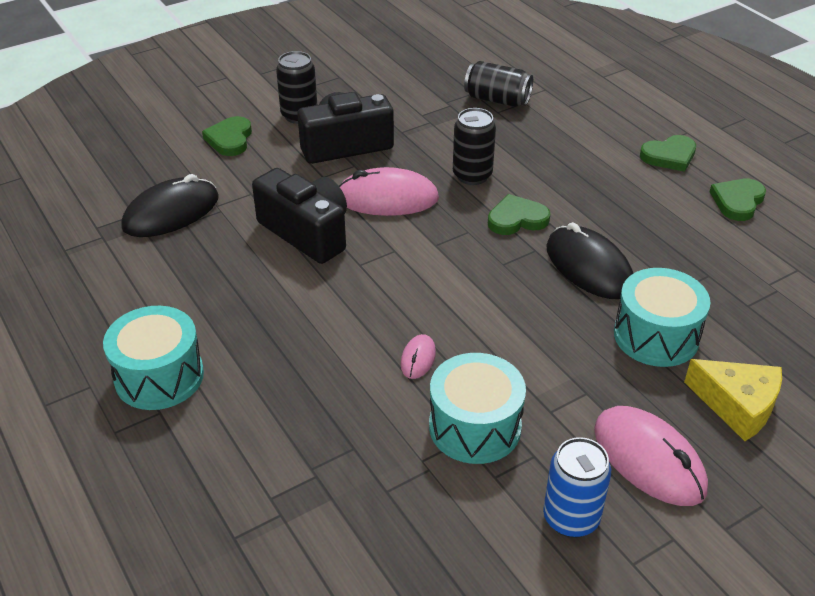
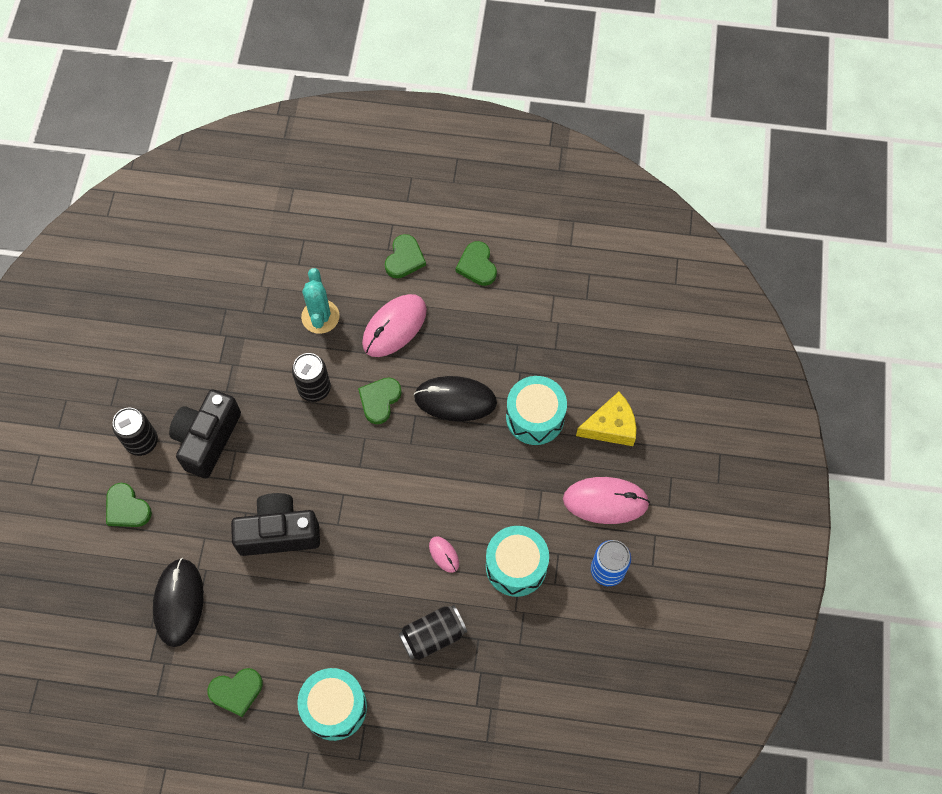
camera: 50 degrees left, 25 degrees up
(114, 297) = (236, 691): none -> green heart
(387, 198) = (289, 458): pink mouse -> pink mouse (394, 327)
(497, 100) = (249, 301): black can -> black can (433, 636)
(542, 142) = (320, 317): none -> turquoise cactus

